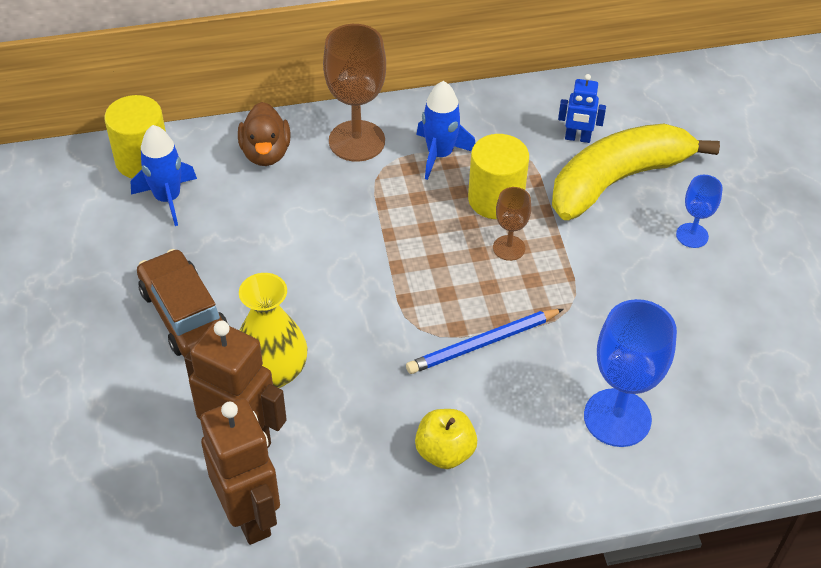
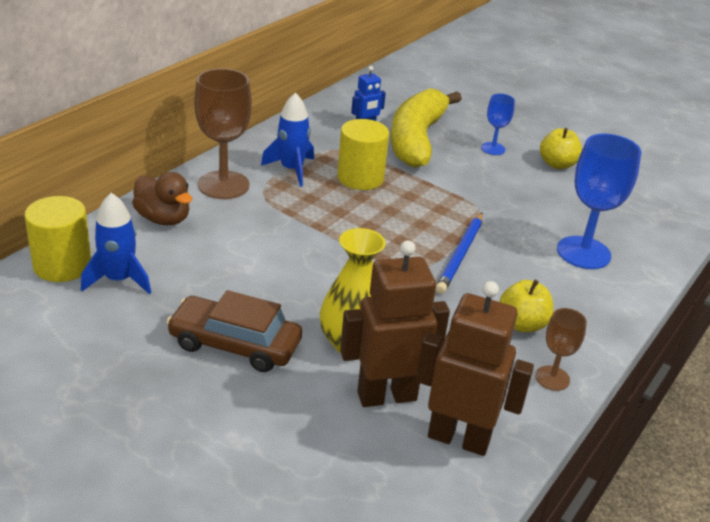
camera: 45 degrees left, 15 degrees down
(509, 248) = (404, 199): brown goblet -> brown goblet (552, 378)
(743, 295) = (557, 164): none -> yellow apple

